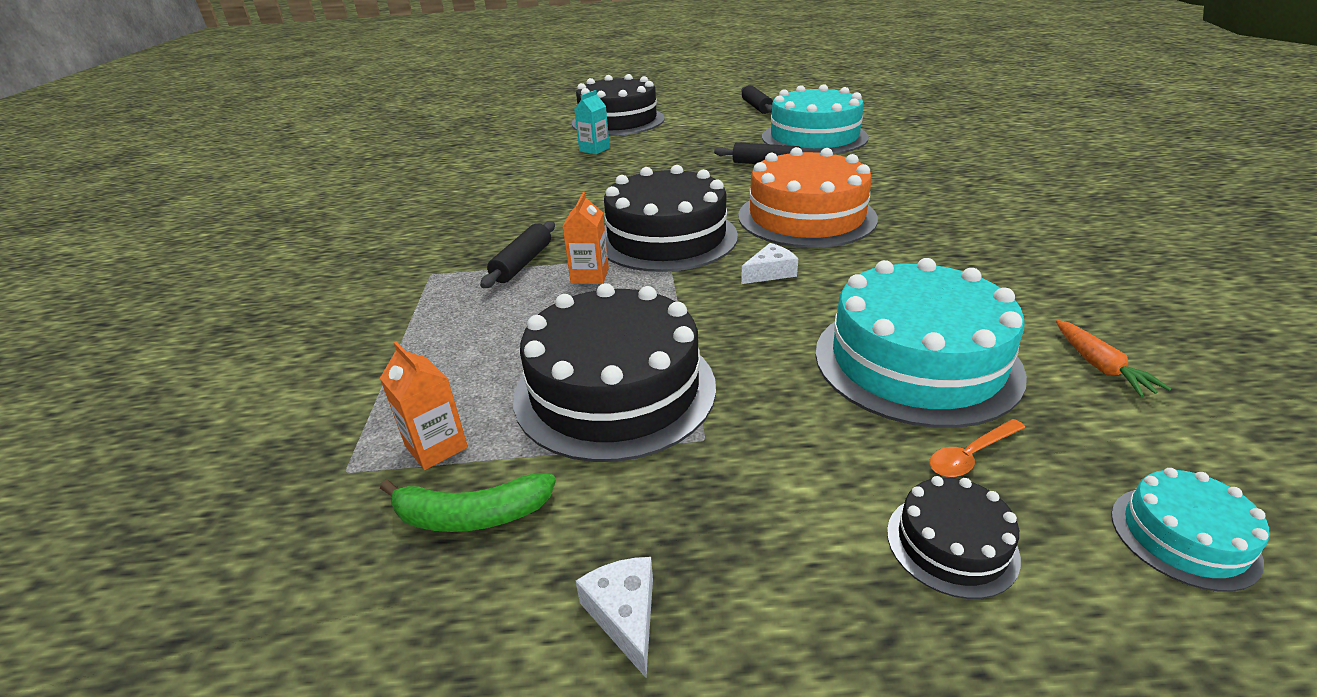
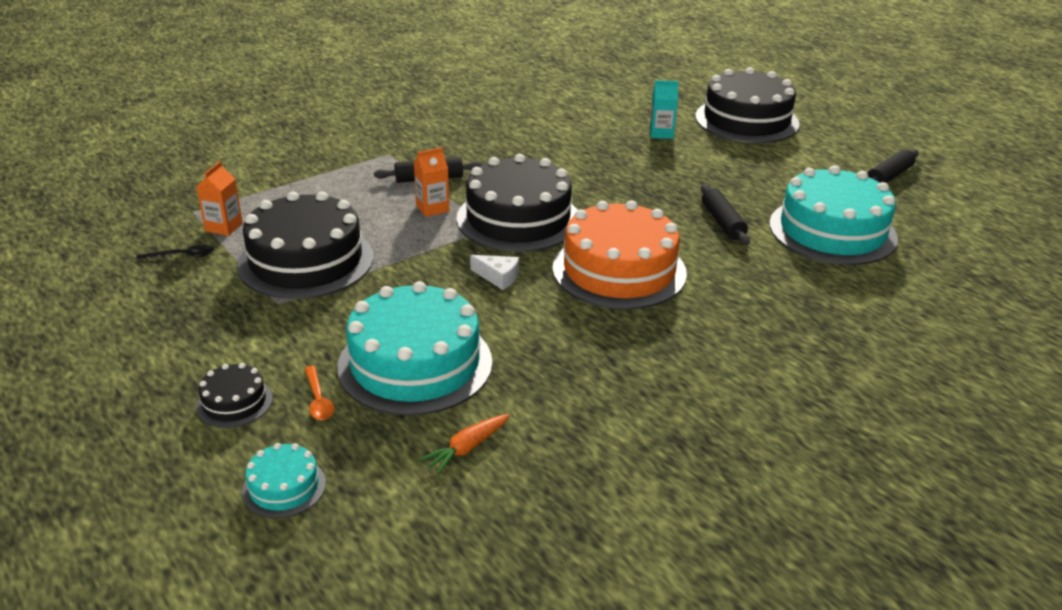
camera: 55 degrees right, 0 degrees up
(471, 515) = (182, 256): green banana -> black spoon
(625, 615) = (141, 317): white cheese -> none
(970, 455) = (318, 400): orange spoon -> orange spoon turned 135 degrees counterclockwise

